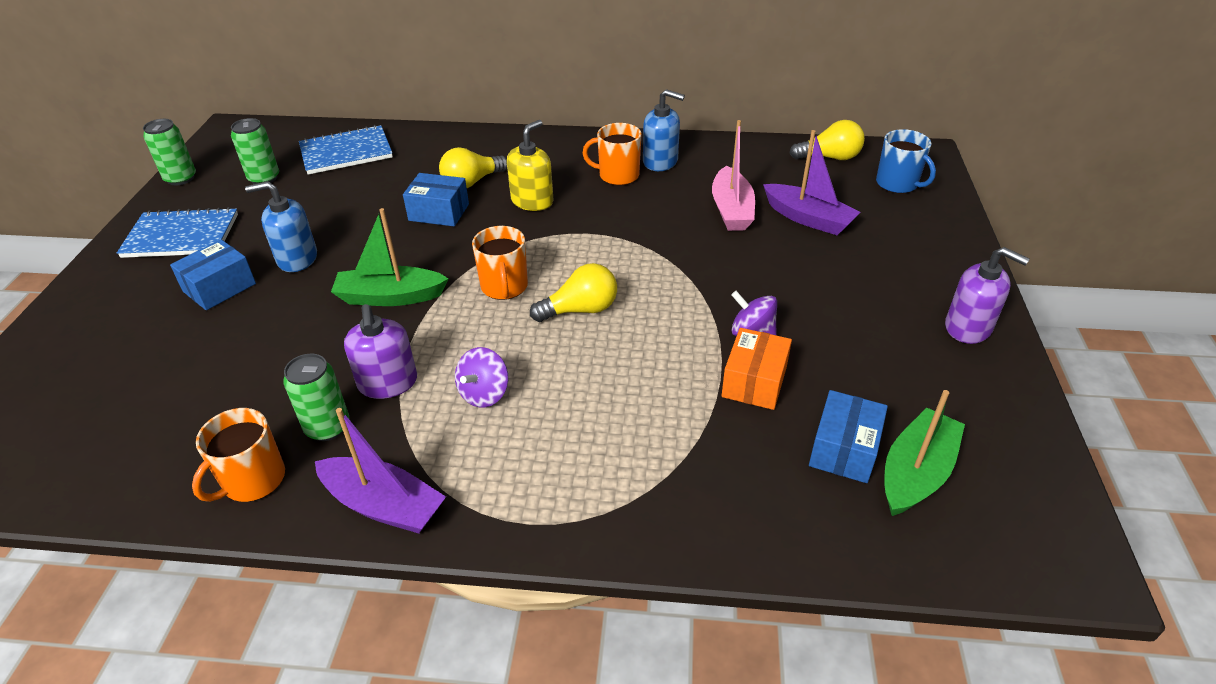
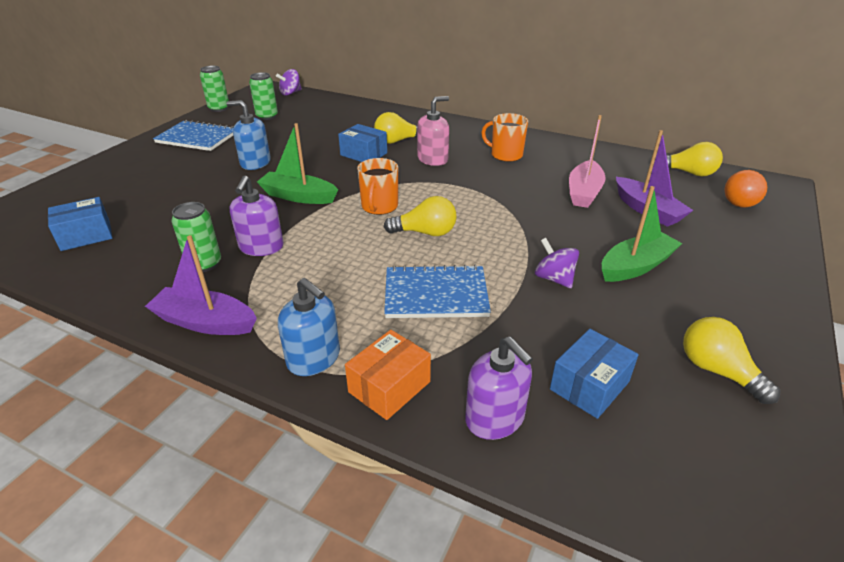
camera: 20 degrees right, 5 degrees down
(219, 288) = (198, 169): blue box -> blue box (86, 235)
(253, 480) = (136, 283): orange mug -> none
(346, 152) = (326, 111): blue notebook -> blue notebook (436, 294)
(383, 505) = (205, 322): purple boat -> purple boat turned 150 degrees clockwise
(484, 394) = (321, 270): purple spinning top -> purple spinning top (290, 93)
(532, 201) = (432, 159): yellow soap dispenser -> pink soap dispenser
(660, 161) = (544, 152): blue soap dispenser -> blue soap dispenser (314, 358)
(754, 382) = (536, 313): orange box -> orange box (389, 387)
(897, 184) = (742, 201): blue mug -> orange light bulb
(916, 473) = (650, 424): green boat -> green boat (635, 266)
(951, 396) = (717, 371): none -> yellow light bulb
(968, 327) = (761, 320): purple soap dispenser -> purple soap dispenser (495, 418)

